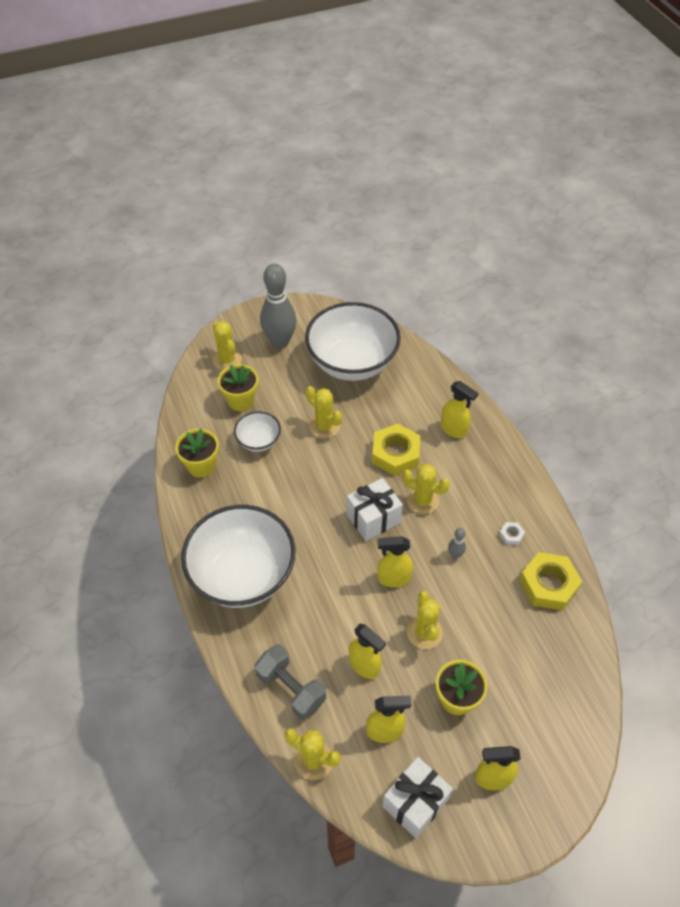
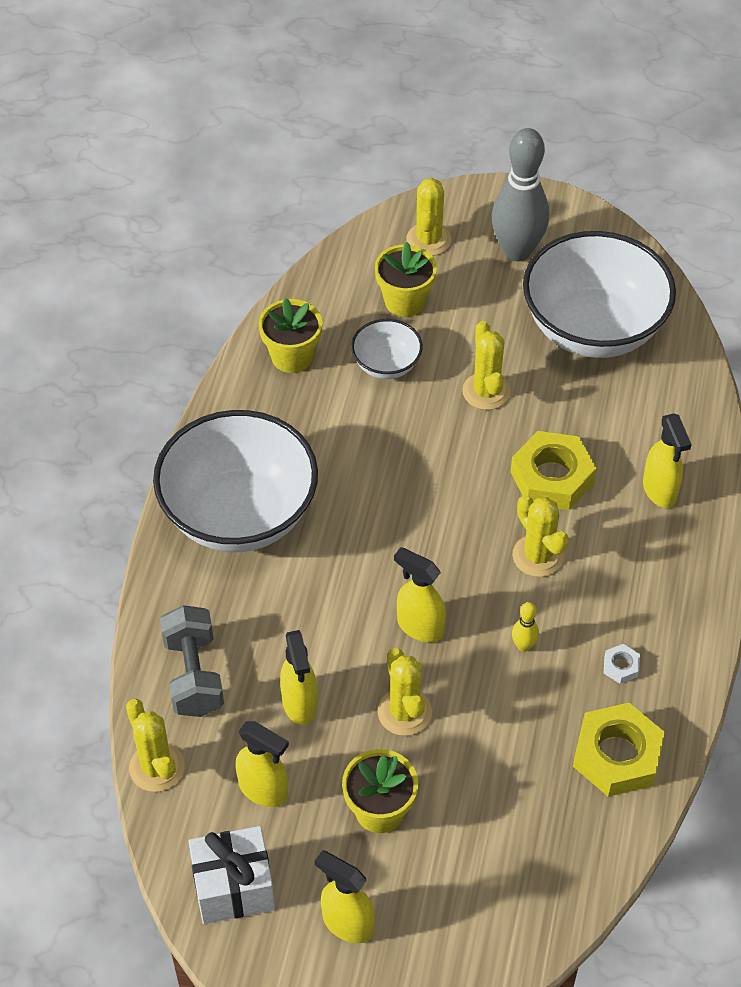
camera: 35 degrees right, 0 degrees up
(373, 519) = (454, 541): white gift -> none
(424, 632) = (404, 712): yellow cactus -> yellow cactus turned 45 degrees counterclockwise
(455, 555) = (523, 646): grey bowling pin -> yellow bowling pin

